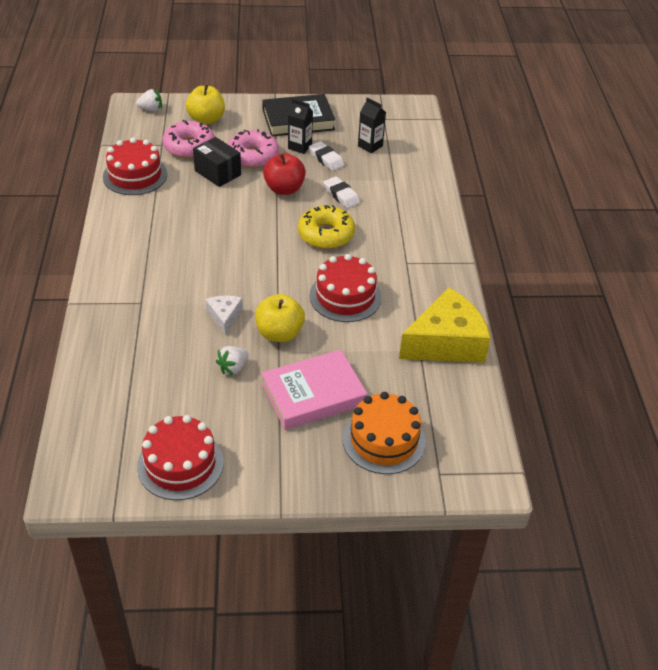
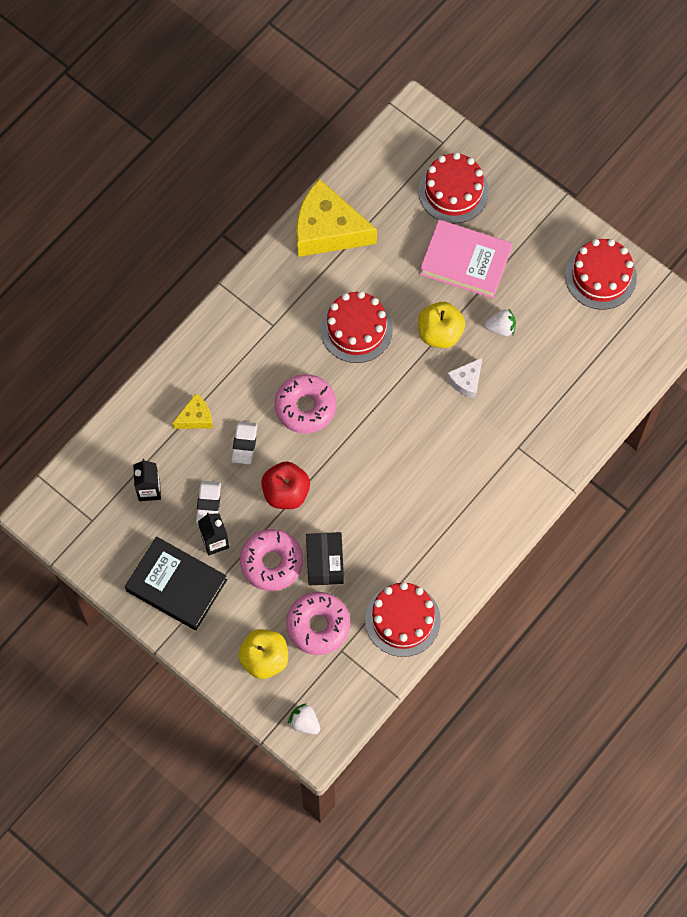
camera: 135 degrees left, 25 degrees up
(326, 234) = (305, 407): yellow donut -> pink donut
(384, 440) = (453, 191): orange cake -> red cake
(389, 190) = (196, 417): none -> yellow cheese

